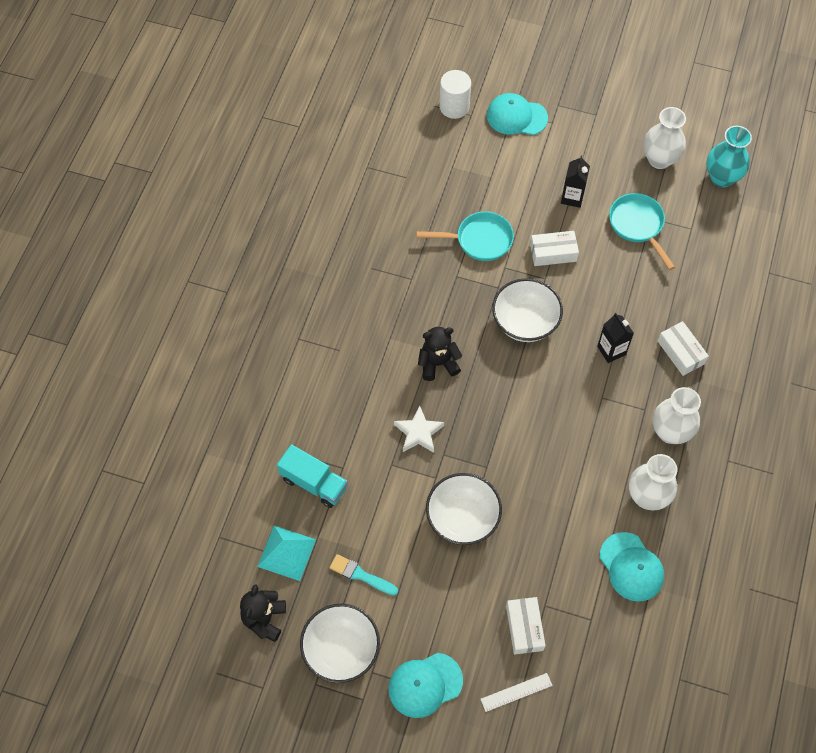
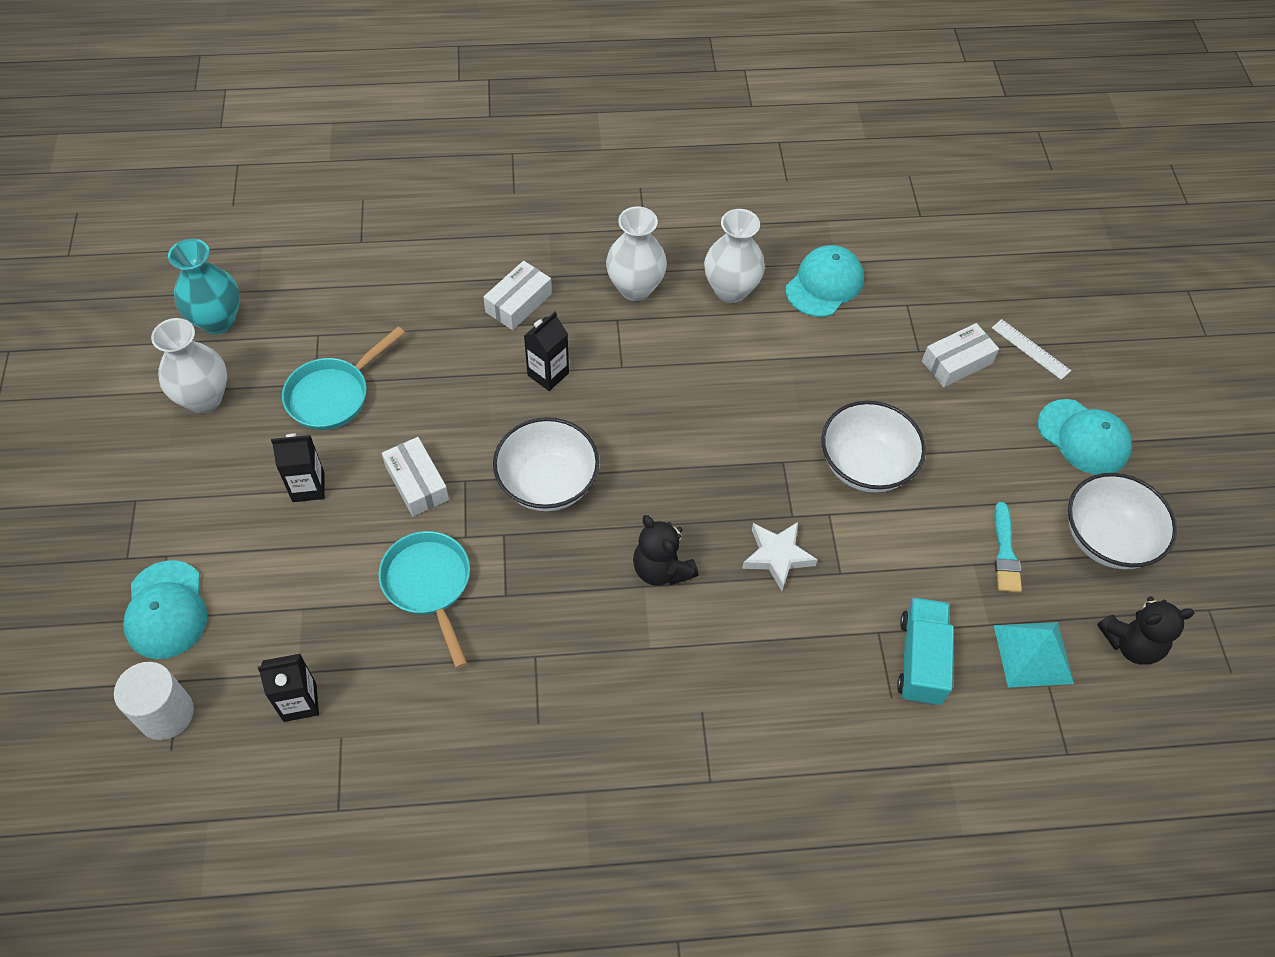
camera: 115 degrees left, 5 degrees down
(434, 164) = (300, 702): none -> black carton

